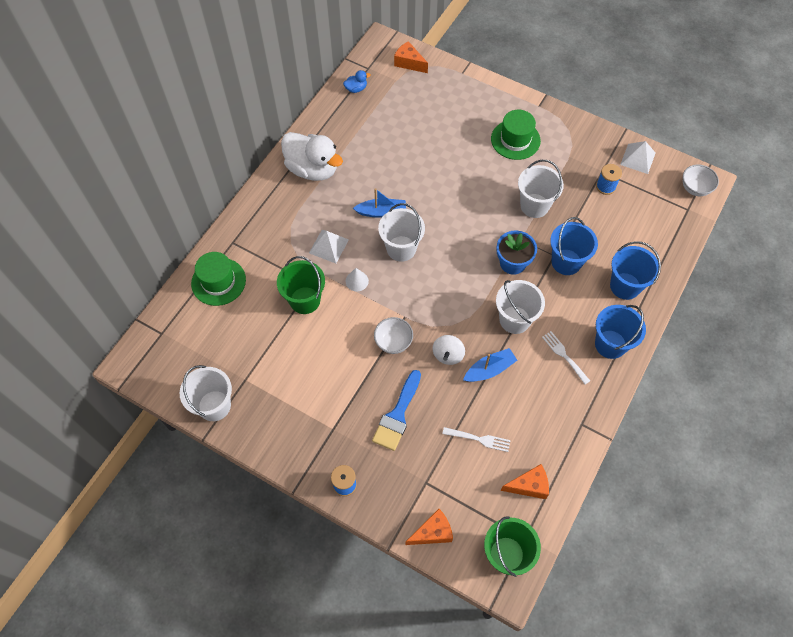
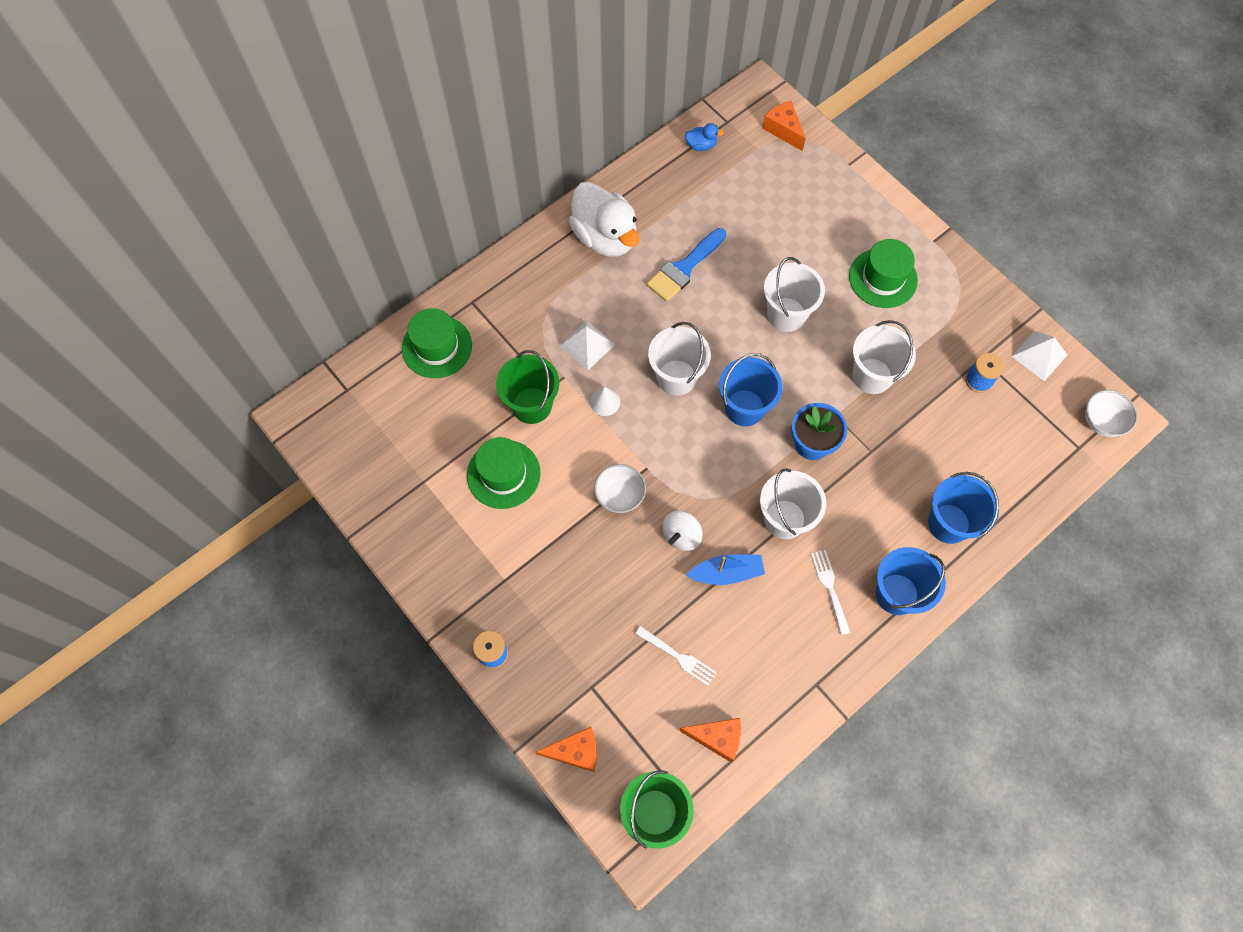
camera: 20 degrees right, 5 degrees up
(214, 405) = (376, 501): white bucket -> white bucket (786, 314)
(303, 355) = (503, 474): none -> green hat
(381, 212) = (670, 321): blue boat -> none
(397, 415) = (589, 590): blue brush -> blue brush (684, 268)
(566, 262) = (883, 465): blue bucket -> blue bucket (744, 408)

